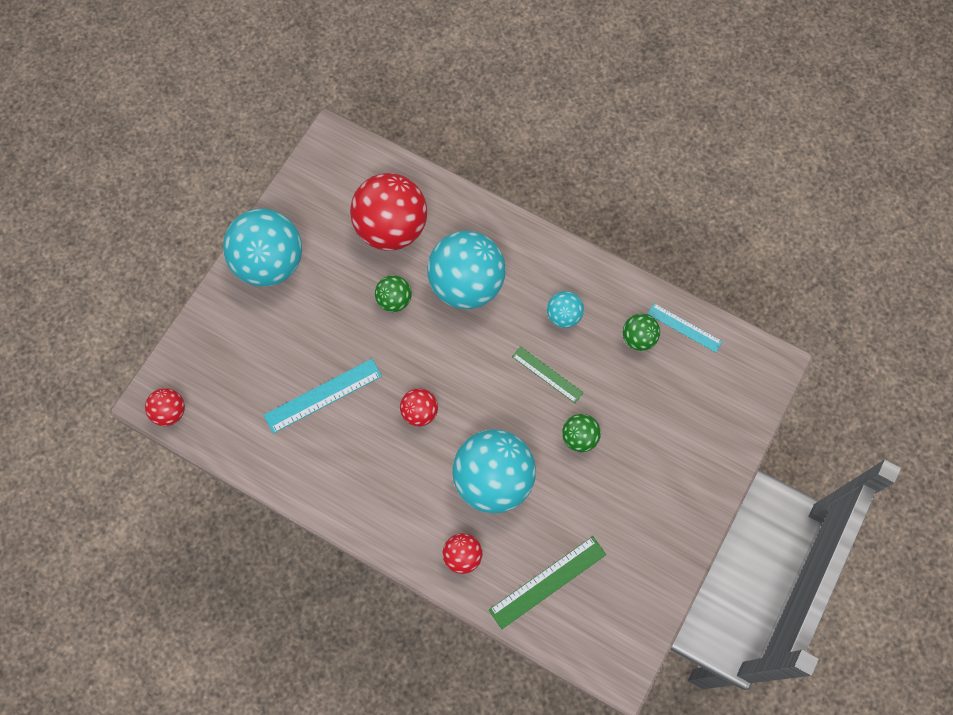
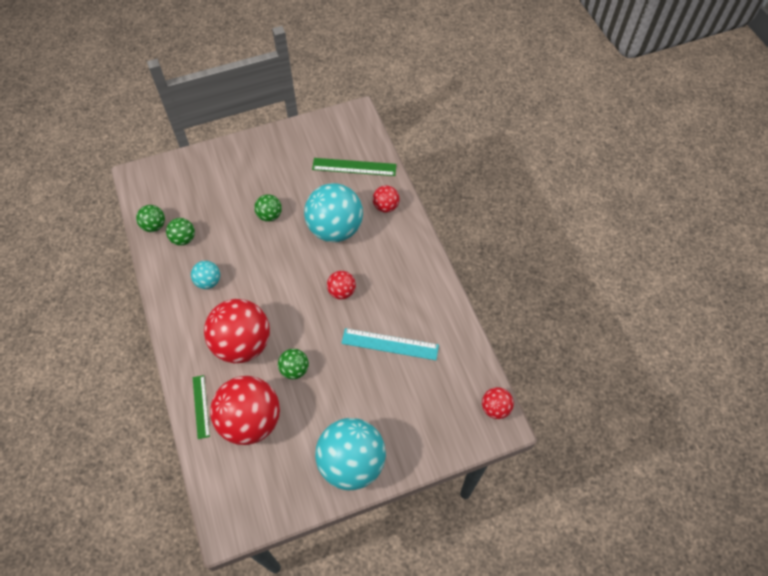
camera: 140 degrees left, 10 degrees down
(466, 285) = (243, 344): turquoise ball -> red ball
(547, 374) = (252, 258): green ruler -> green ruler (201, 406)
(684, 327) = (154, 226): turquoise ruler -> green ball

